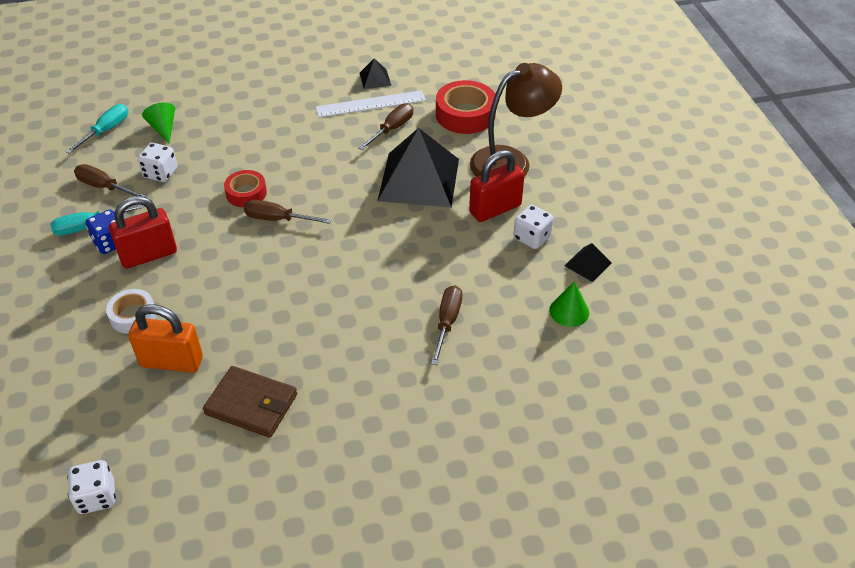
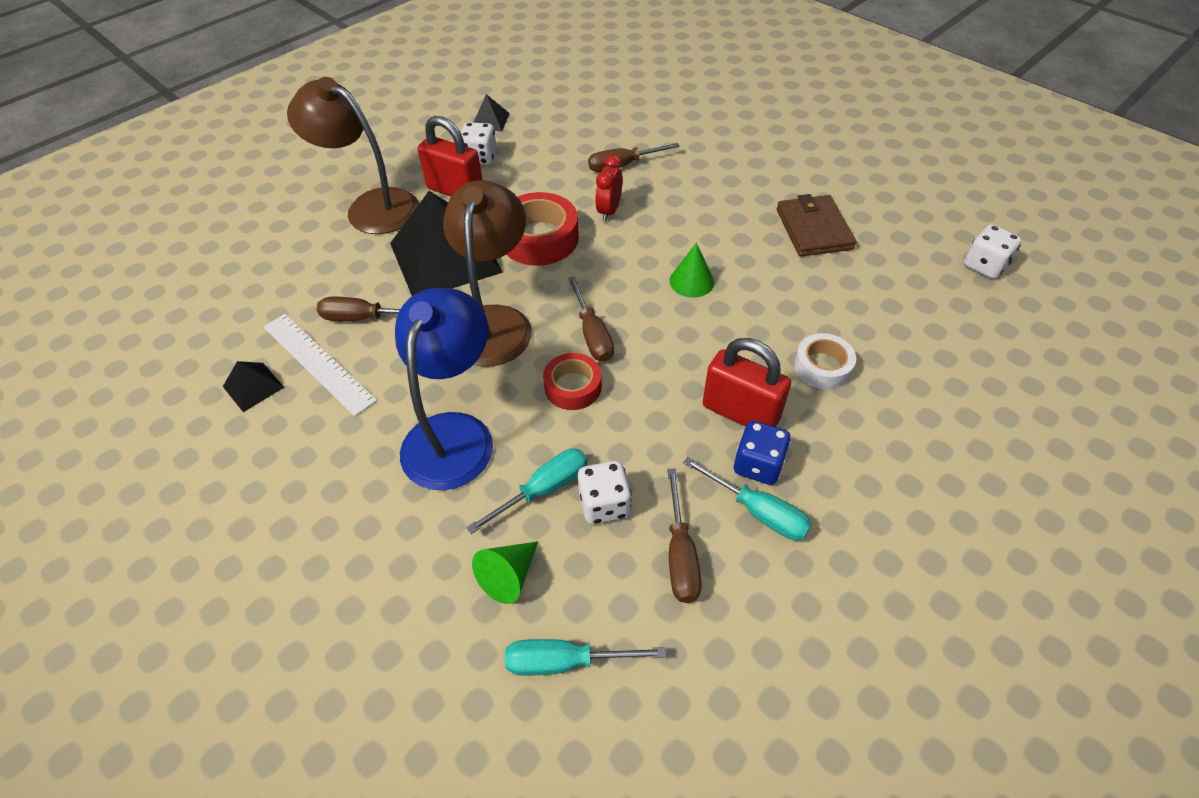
camera: 120 degrees left, 5 degrees up
(171, 362) = (834, 302): orange padlock -> none
(194, 156) = (543, 489): none -> turquoise screwdriver
(265, 137) = (454, 433): none -> blue lamp
(333, 181) = (494, 322): none -> brown lamp
(393, 284) = (609, 211): none -> red clock
(465, 115) = (300, 270): red tape -> red tape (539, 238)
(569, 311) = (553, 114): green cone -> green cone (691, 281)

